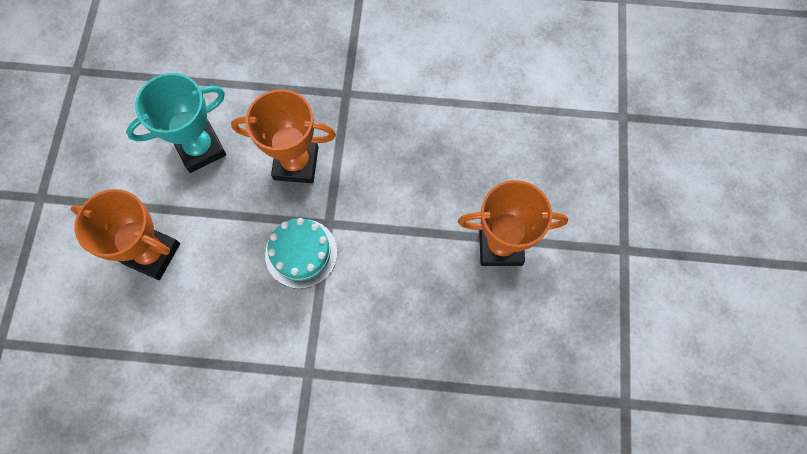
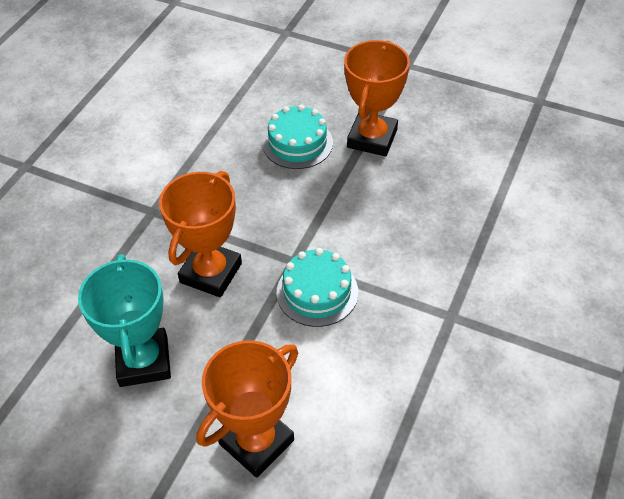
camera: 70 degrees left, 20 degrees down
(468, 180) = (297, 143): none -> turquoise cake

